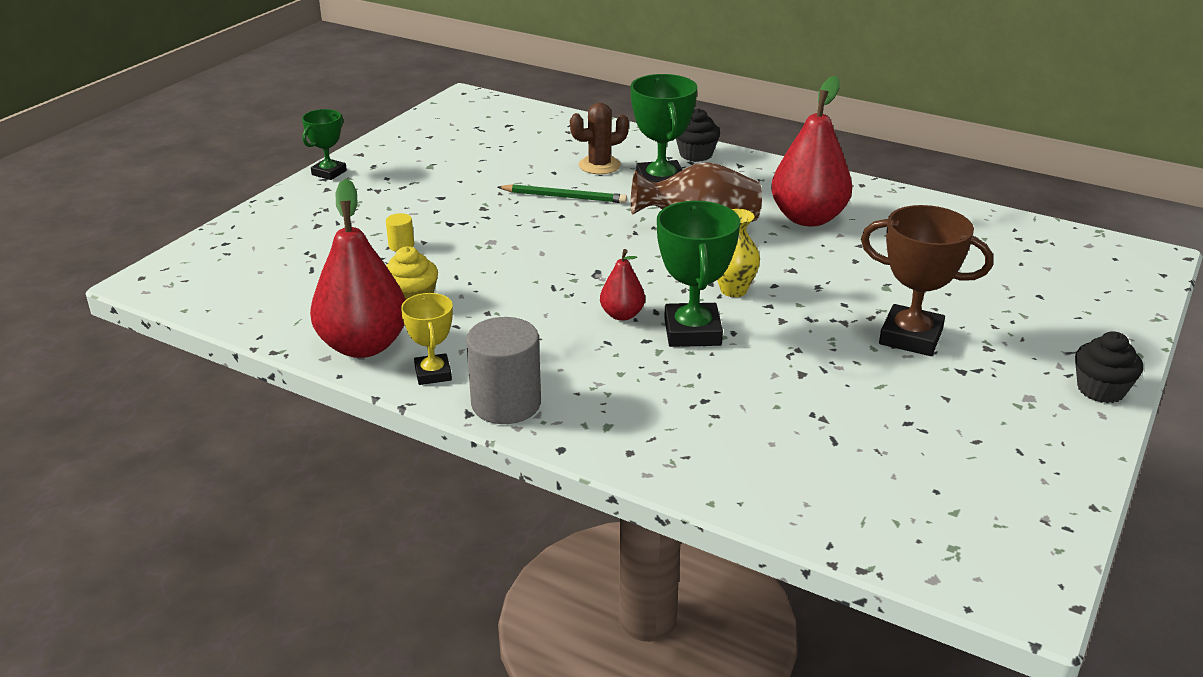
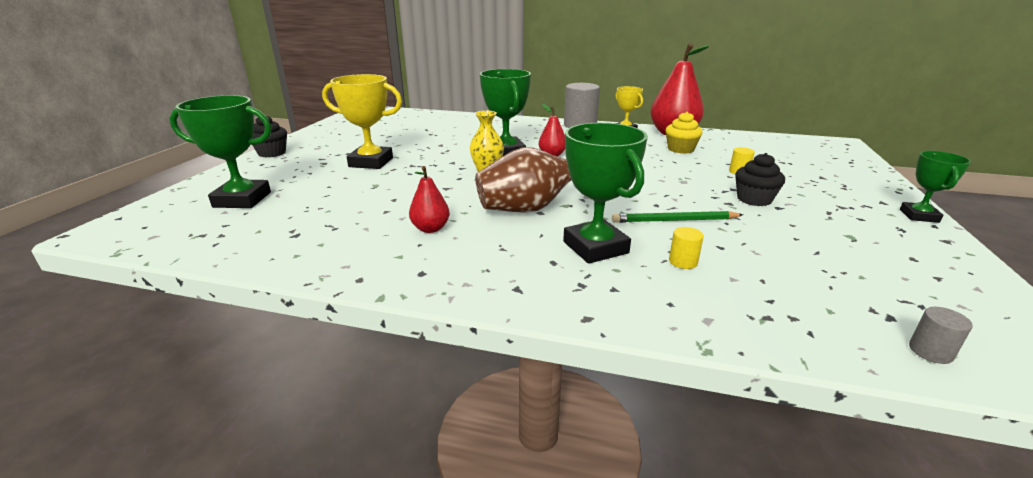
camera: 165 degrees right, 5 degrees down
(517, 112) = (930, 351): none -> grey cylinder
(599, 165) = (683, 262): brown cactus -> yellow cylinder
(696, 154) = (582, 298): black cupcake -> black cupcake (754, 199)
(808, 218) = (430, 229): red pear -> red pear, size x0.50
(910, 337) = (371, 162): brown trophy -> yellow trophy
(1044, 283) = (242, 199): none -> green trophy

